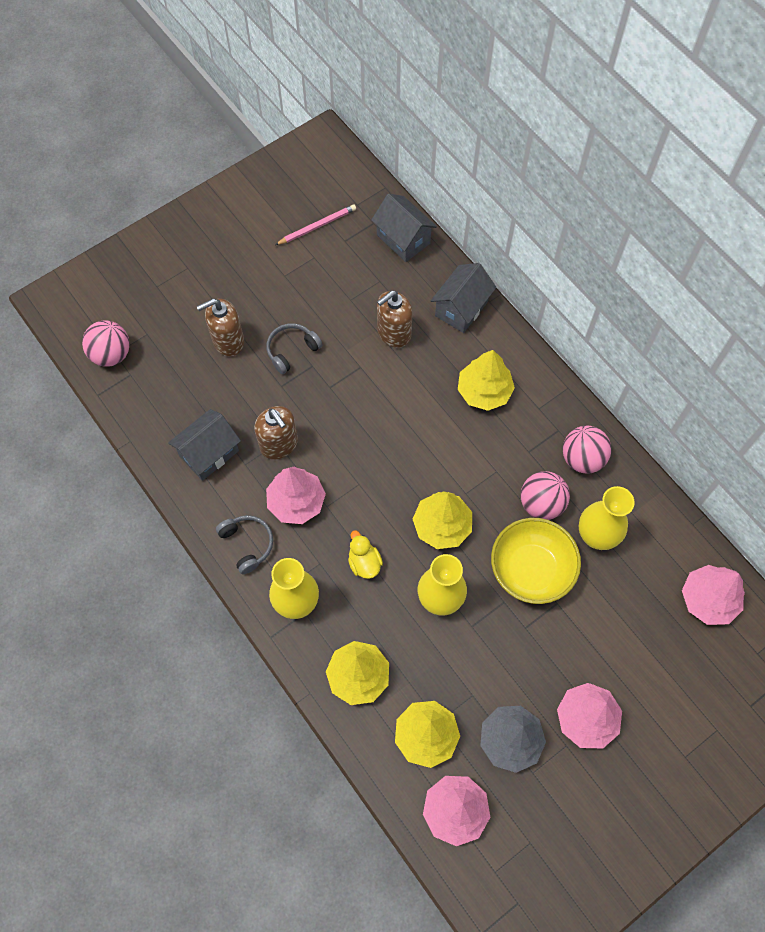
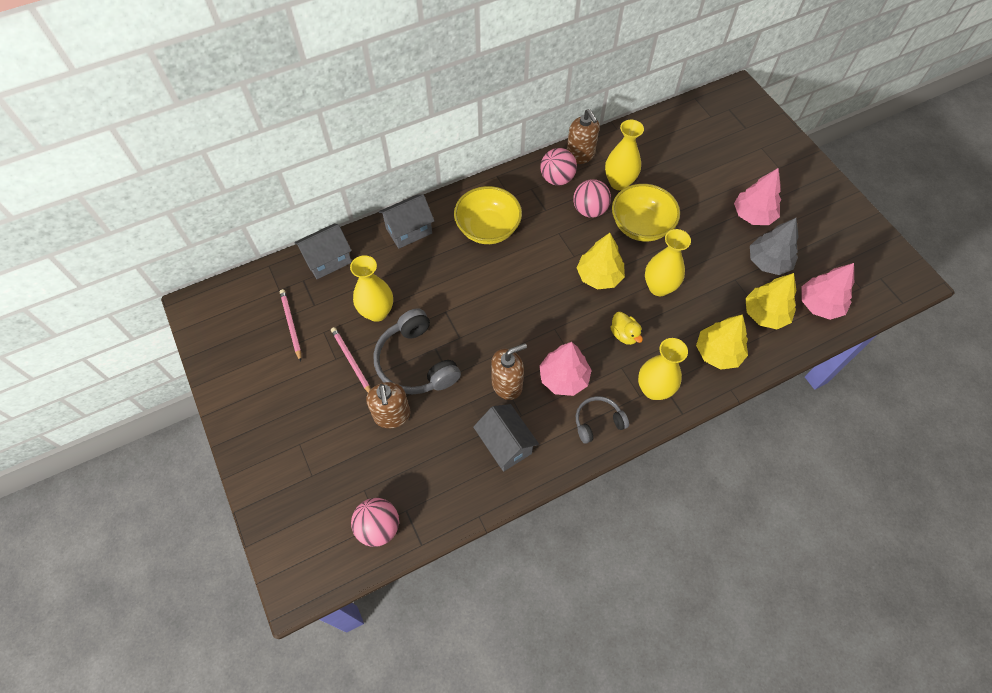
camera: 80 degrees left, 5 degrees down
(283, 290) = (351, 361): none -> pink pencil
(292, 350) = (416, 362): grey headphones -> grey headphones, size x1.77
(347, 301) = (377, 312): none -> yellow vase
(364, 562) = (624, 334): yellow duck -> yellow duck turned 105 degrees counterclockwise
(393, 333) = (419, 282): brown soap dispenser -> brown soap dispenser (580, 155)
(461, 308) = (409, 230): grey house -> grey house turned 75 degrees counterclockwise
(484, 391) = (488, 228): yellow tree -> yellow bowl
(708, 599) = (672, 132): pink tree -> none

